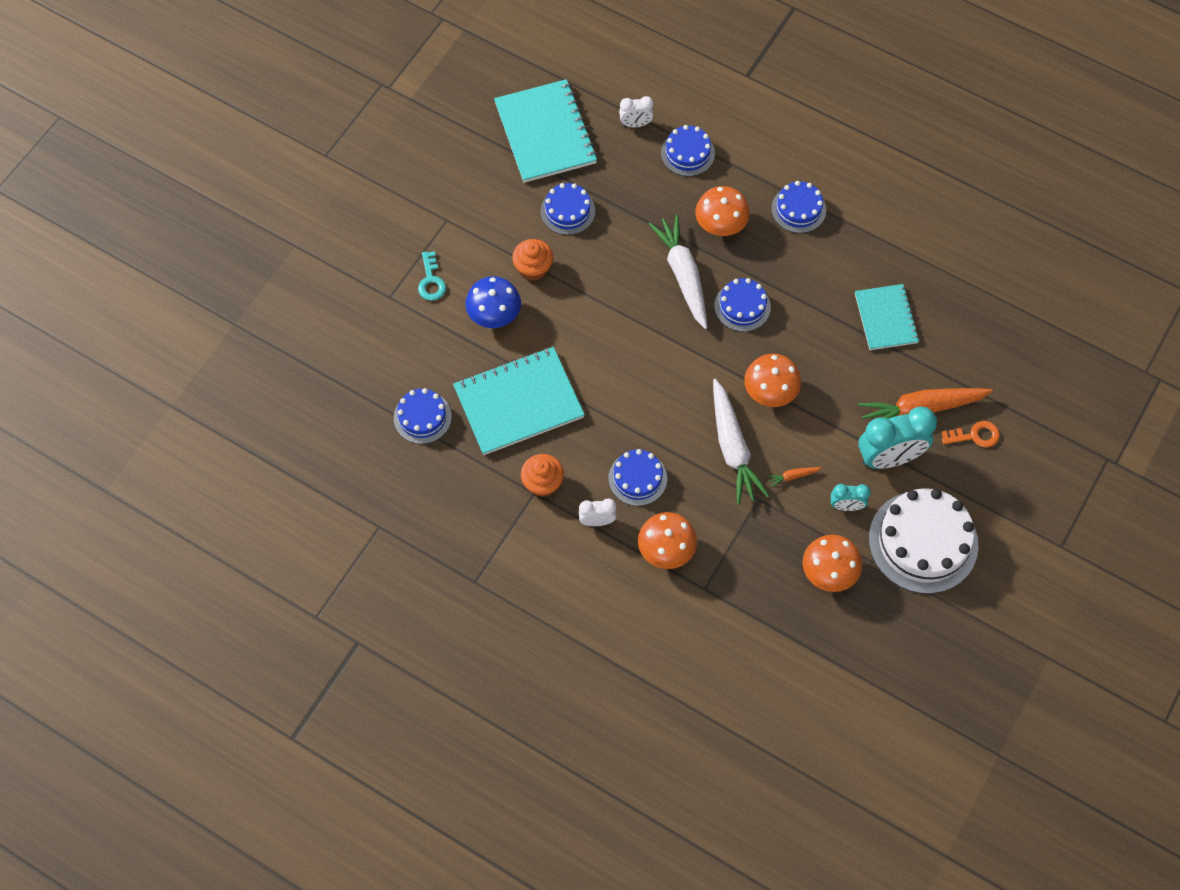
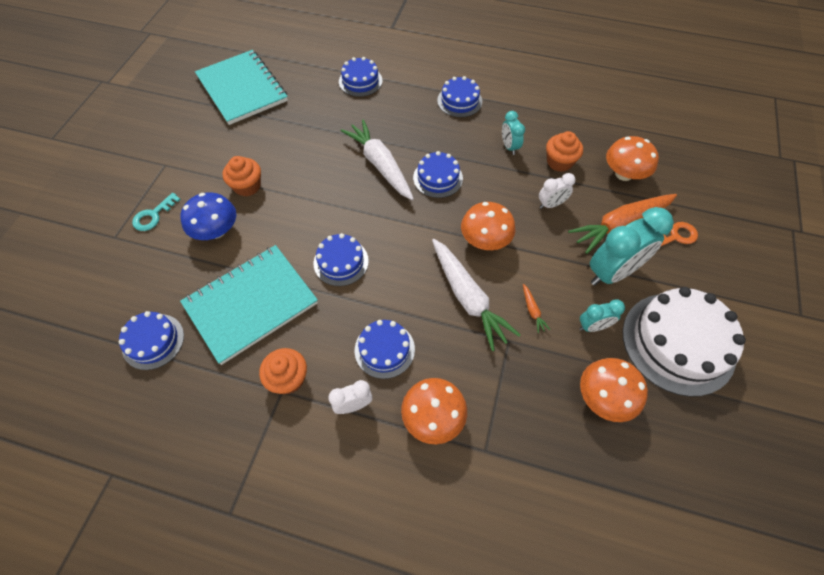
camera: 15 degrees left, 5 degrees down
(431, 281) = (153, 215): turquoise key -> turquoise key turned 60 degrees clockwise
(567, 211) = (270, 138): blue cake -> blue cake (341, 262)
(635, 124) = (314, 70): white clock -> white clock (551, 204)
(721, 224) = (401, 122): orange mushroom -> orange mushroom (624, 174)
(792, 476) = (532, 311): orange carrot -> orange carrot turned 75 degrees counterclockwise
(835, 285) = (509, 147): none -> turquoise clock
(885, 318) = (559, 162): turquoise notebook -> orange cupcake

